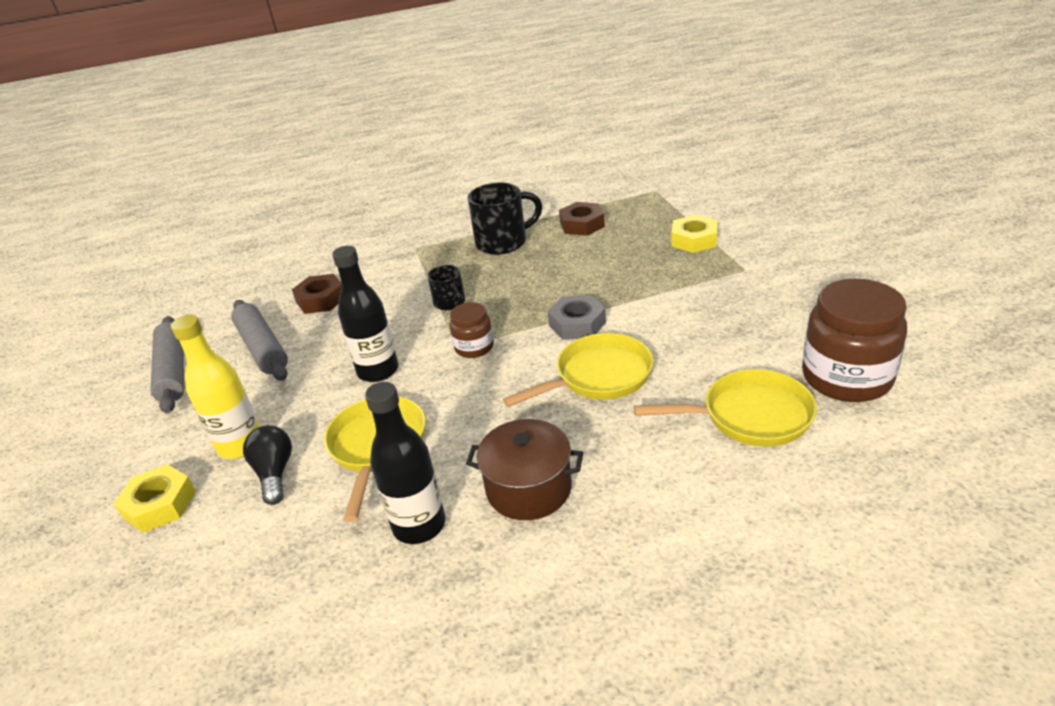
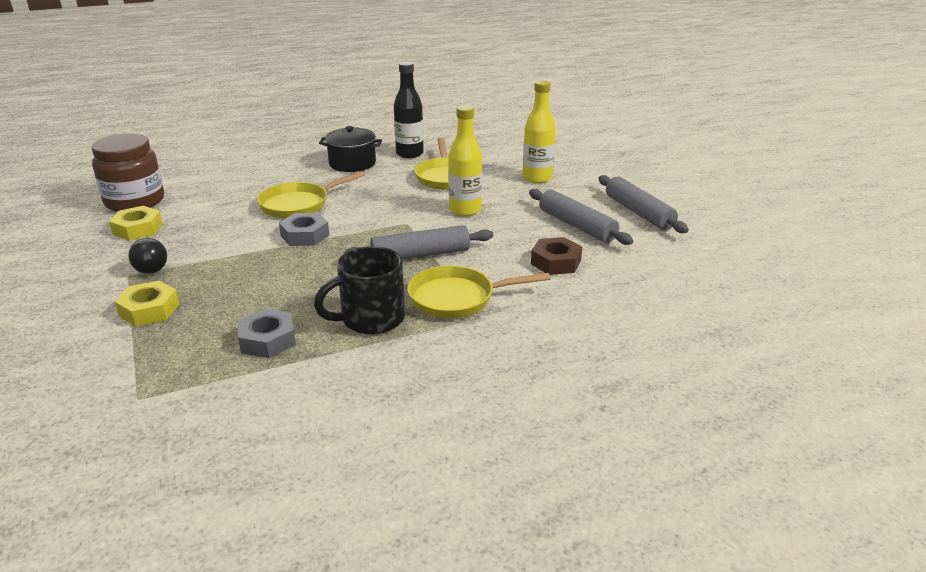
camera: 170 degrees right, 5 degrees down
(160, 504) = (562, 159): yellow nut -> yellow nut (138, 229)
(275, 473) = (503, 168): black light bulb -> black light bulb (151, 266)
(378, 371) = (465, 210): black bottle -> yellow bottle
(450, 303) = (420, 255): black mug -> grey rolling pin
(474, 347) = (392, 222): brown jar -> none
(529, 488) = (352, 163): brown pot -> black pot
(582, 225) = (268, 340): brown nut -> grey nut
(749, 416) = (213, 186): yellow pan -> yellow pan (457, 298)

